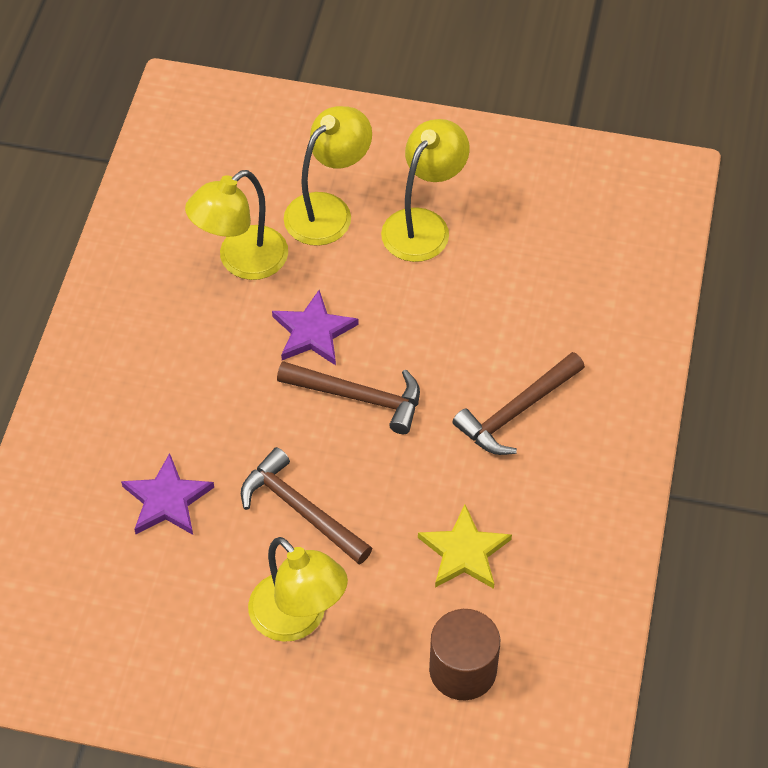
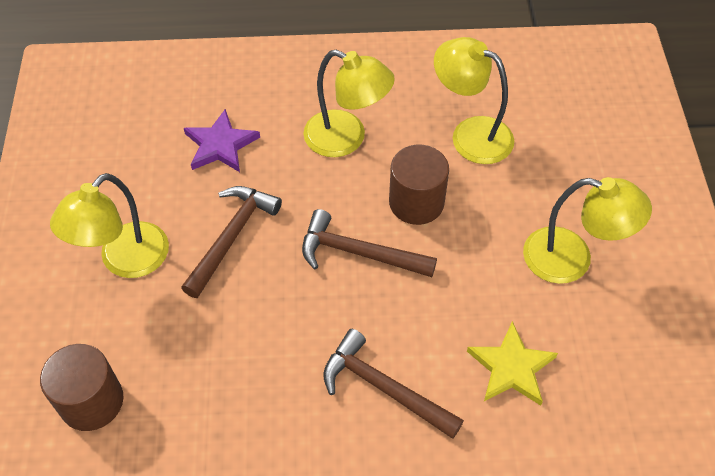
camera: 75 degrees right, 0 degrees up
(313, 332) = (416, 202): purple star -> brown cylinder
(328, 210) = (553, 181): yellow lamp -> yellow lamp (346, 139)
(359, 397) = (359, 253): brown hammer -> brown hammer turned 105 degrees clockwise
(464, 552) = (215, 375): yellow star -> yellow star (511, 367)

